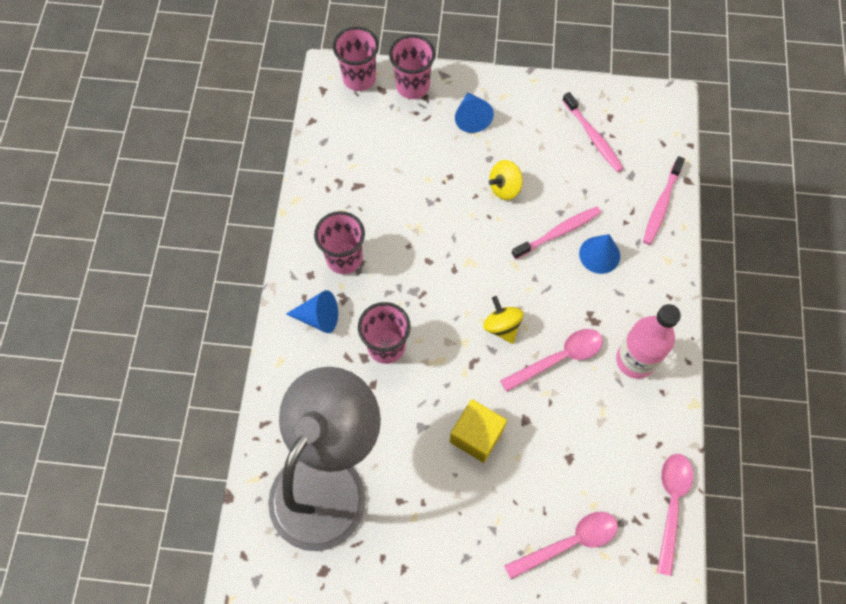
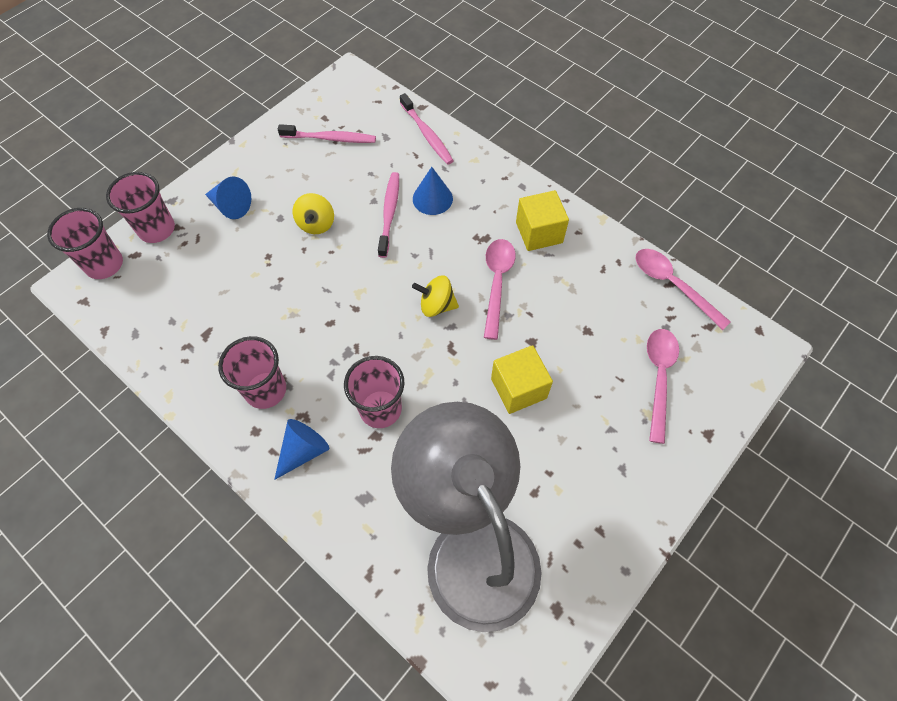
camera: 55 degrees left, 5 degrees down
(635, 360) = (539, 232): pink bottle -> yellow cube

